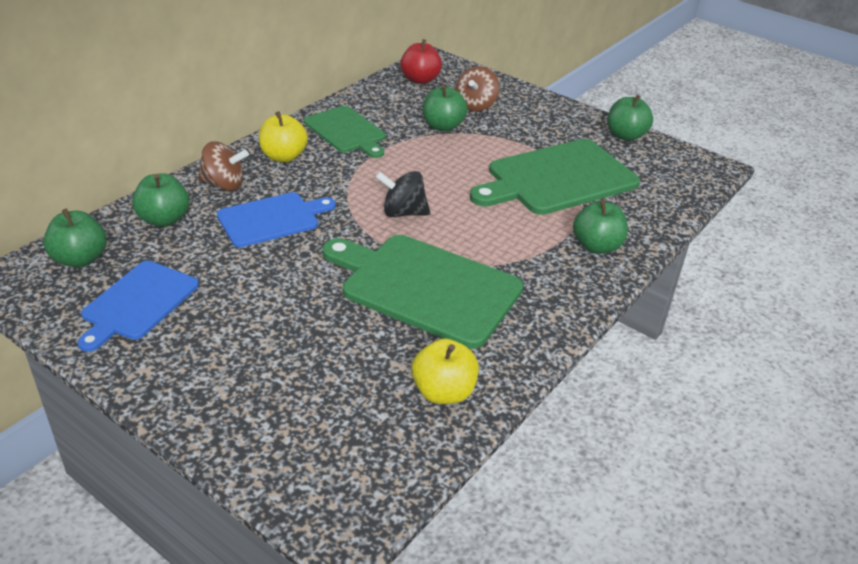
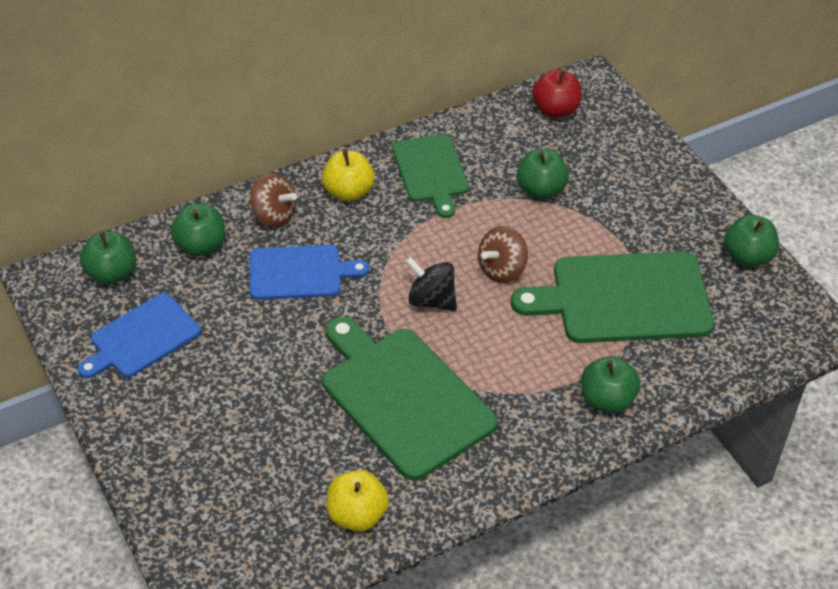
camera: 25 degrees right, 10 degrees up
(475, 105) = (597, 166): brown spinning top -> brown spinning top (502, 269)

